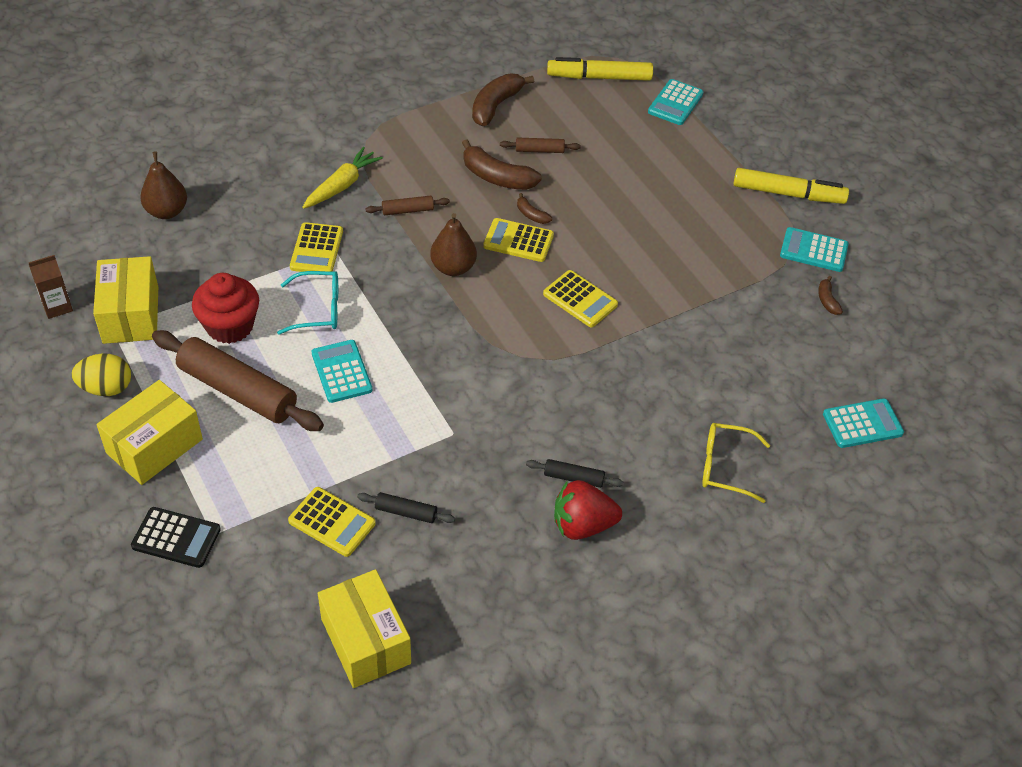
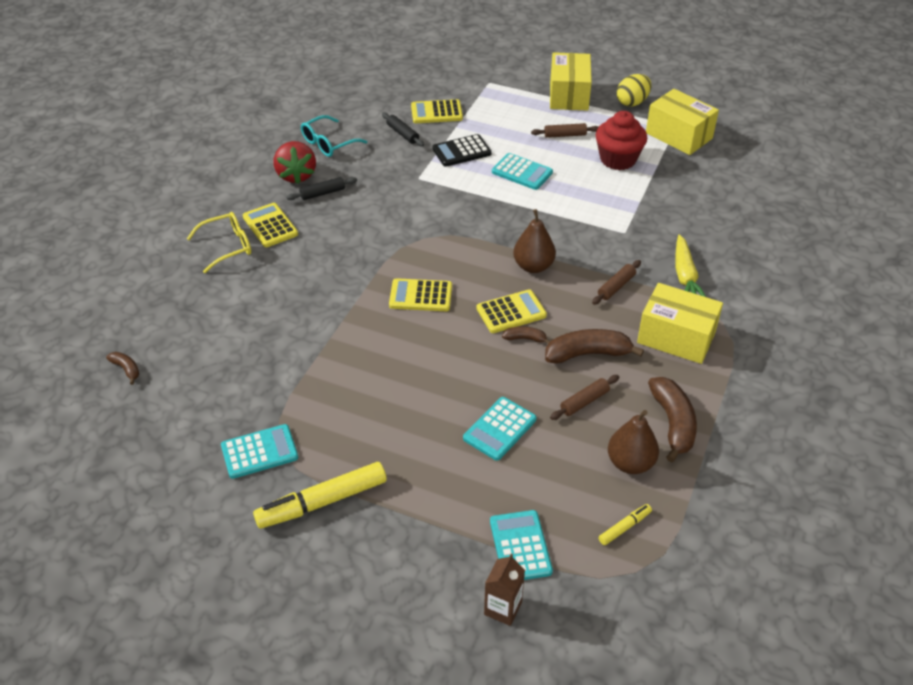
camera: 145 degrees right, 5 degrees down
(57, 306) = (721, 119): brown carton -> brown carton (503, 608)
(167, 211) = (759, 194): brown pear -> brown pear (630, 463)
(176, 538) = (504, 73): black calculator -> black calculator (461, 151)
(237, 391) = (565, 135): brown rolling pin -> brown rolling pin, size x0.45
(316, 249) = (636, 226): yellow calculator -> yellow calculator (270, 226)
(317, 309) = (582, 194): turquoise glasses -> turquoise glasses (329, 143)
(365, 641) = (365, 84): yellow box -> yellow box (676, 337)
(406, 512) = (402, 134): black rolling pin -> black rolling pin turned 75 degrees clockwise
(582, 525) = (296, 175): red strawberry -> red strawberry turned 120 degrees clockwise
(599, 77) = (624, 527): yellow marker -> yellow marker, size x0.47
(827, 300) = (220, 409): brown banana -> brown banana (126, 369)
(862, 424) = (139, 324): turquoise calculator -> turquoise calculator (499, 429)

